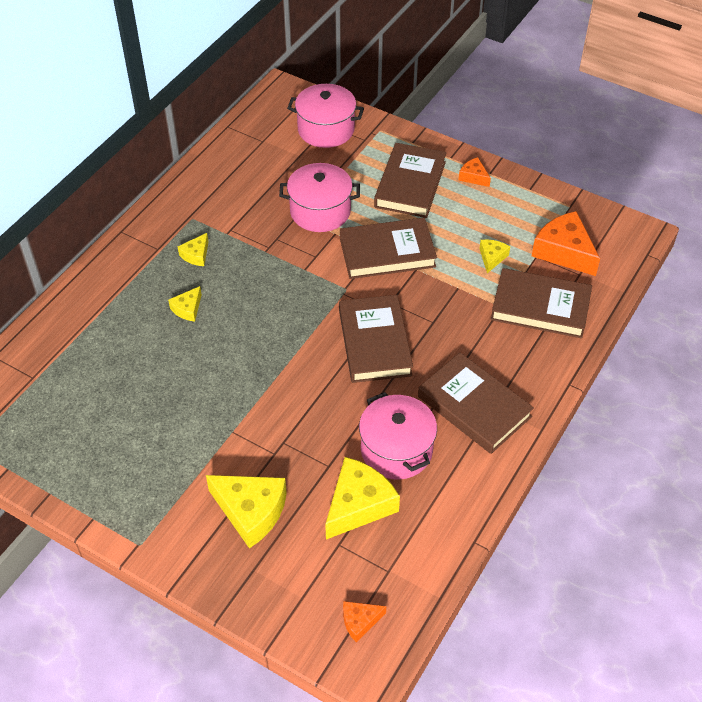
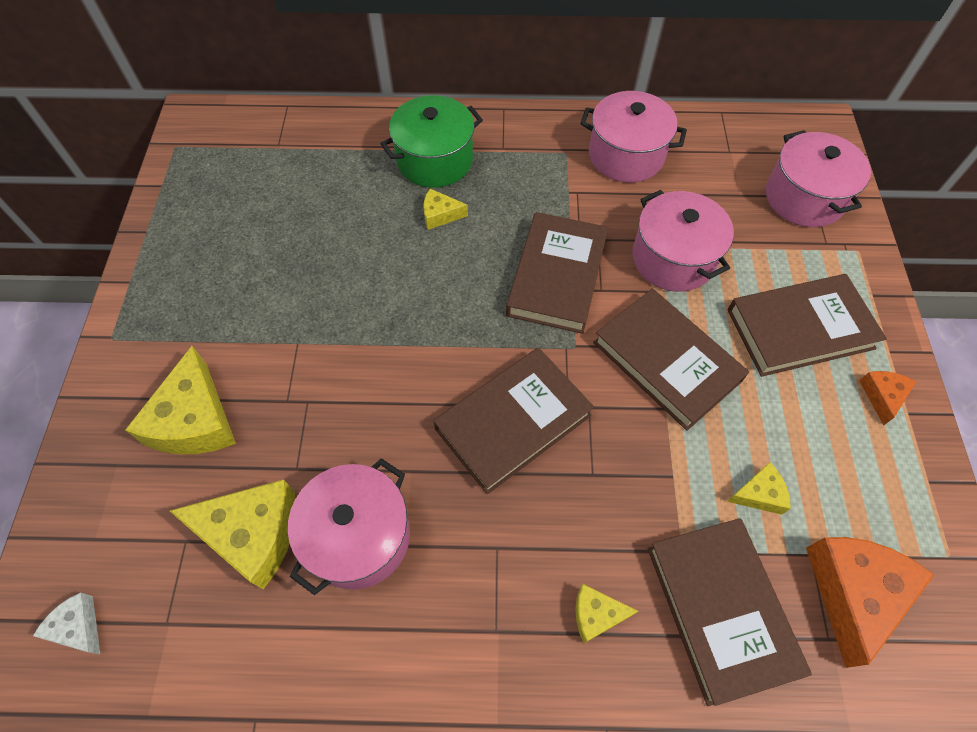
camera: 60 degrees right, 10 degrees up
(135, 290) = (434, 160): none -> green pot
(196, 255) = (518, 183): yellow cheese -> yellow cheese (596, 614)
(221, 190) = (626, 155): none -> pink pot
(360, 621) = (78, 627): orange cheese -> white cheese
(474, 406) = (483, 603): brown book -> brown book (557, 276)

